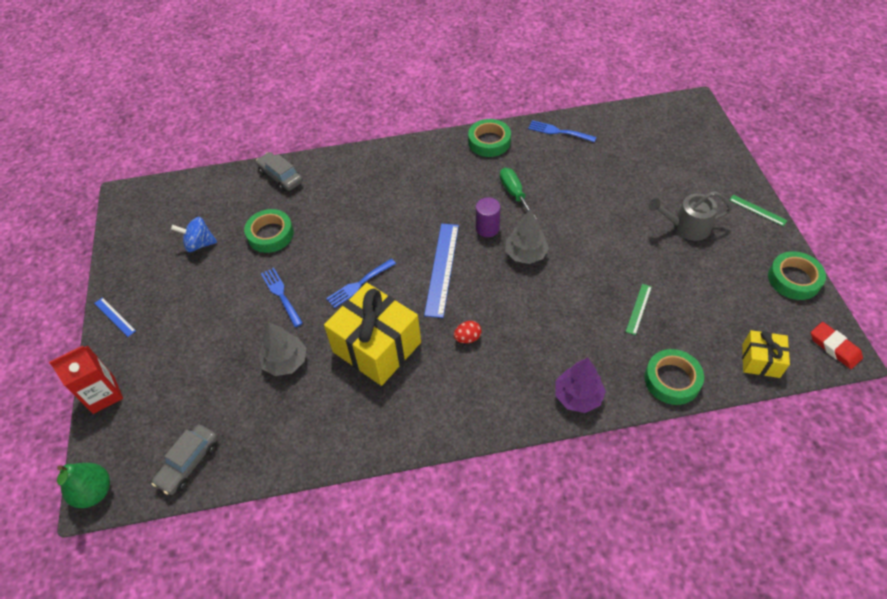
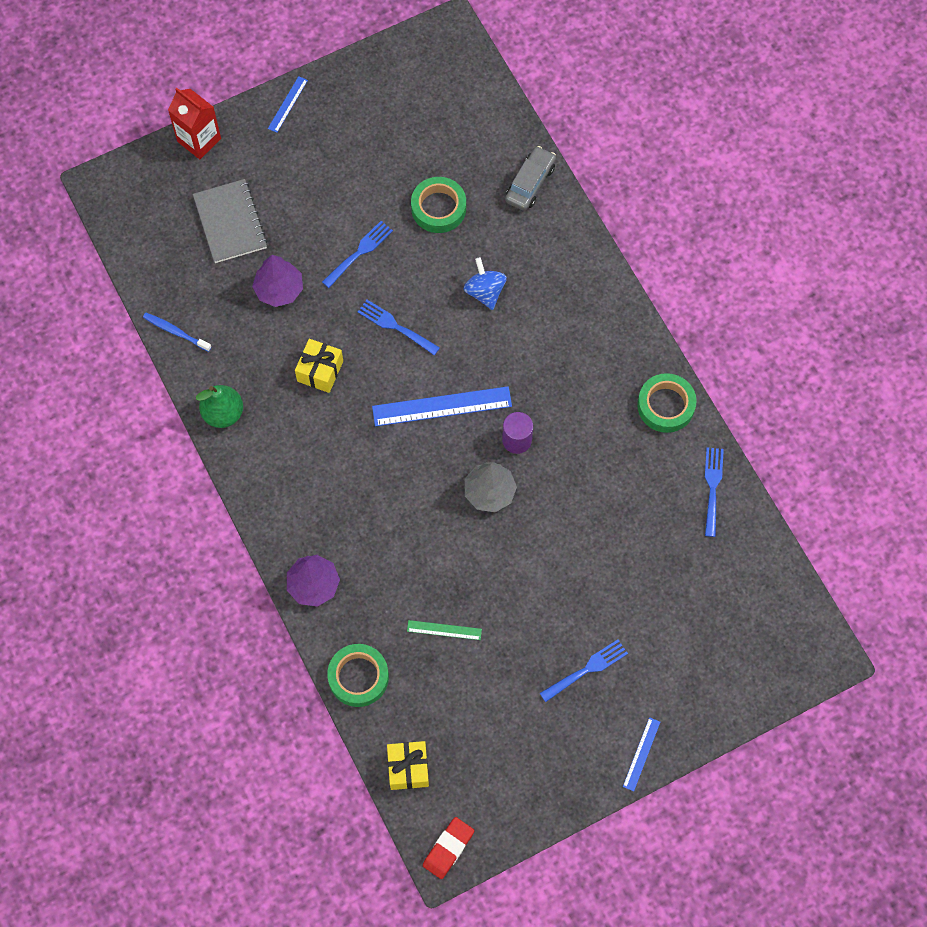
camera: 70 degrees right, 15 degrees up
(94, 492) = (104, 183): green pear -> green pear (223, 413)
(189, 463) = (150, 248): grey car -> none
(199, 244) = (404, 141): blue spinning top -> blue spinning top (485, 291)
(200, 386) = (230, 222): none -> grey notebook
(285, 361) = (279, 289): grey tree -> purple tree
(287, 458) = (176, 332): none -> blue toothbrush
(377, 347) = (320, 371): yellow gift -> yellow gift, size x0.52
(467, 338) = (356, 458): red egg -> none
(514, 194) = (582, 457): green screwdriver -> none
(686, 227) = (587, 669): grey watering can -> blue fork
(757, 210) = (641, 754): green ruler -> blue ruler
(794, 279) = (537, 801): green tape -> none

